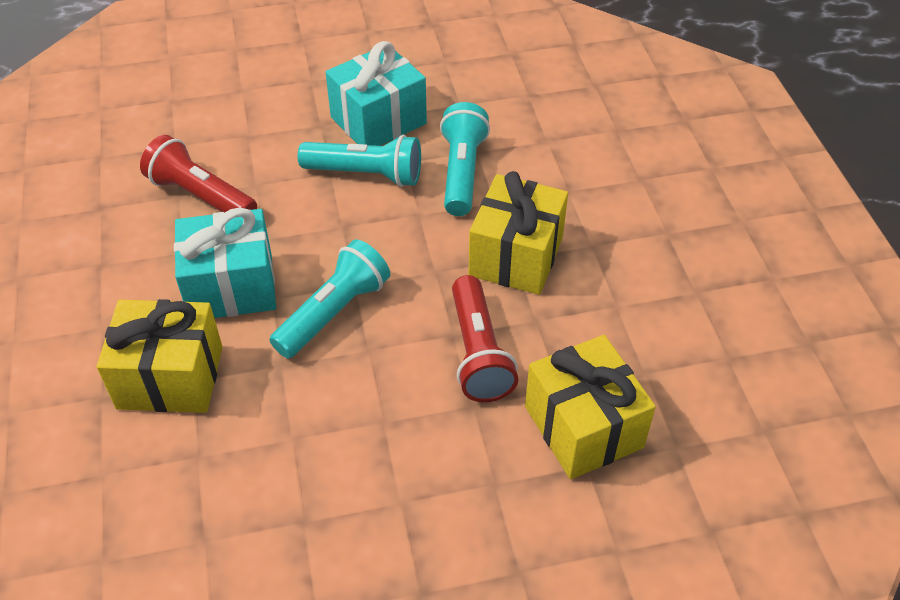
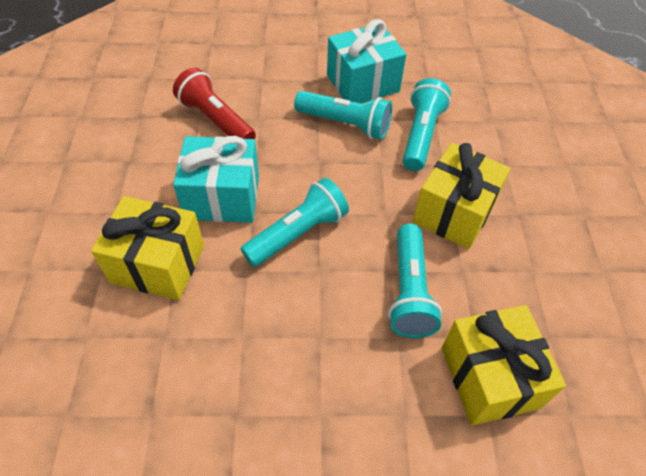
camera: 10 degrees right, 5 degrees up
(479, 353) = (409, 291): red flashlight -> turquoise flashlight

